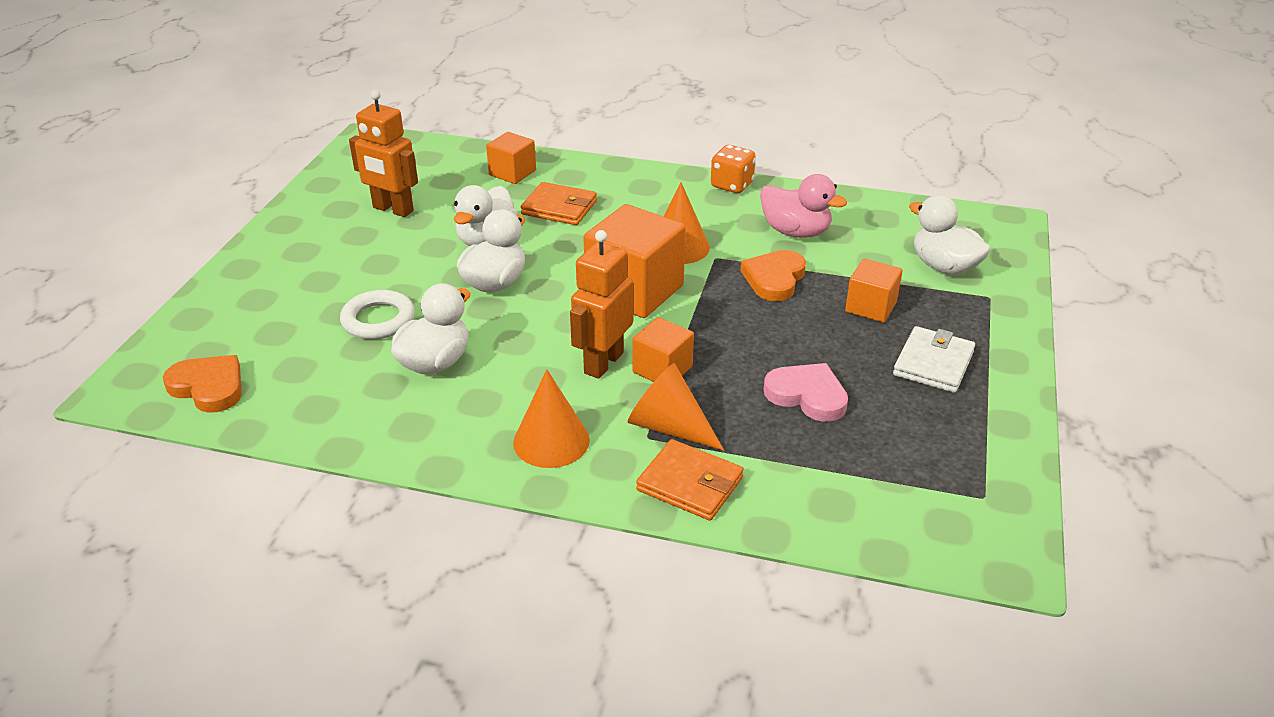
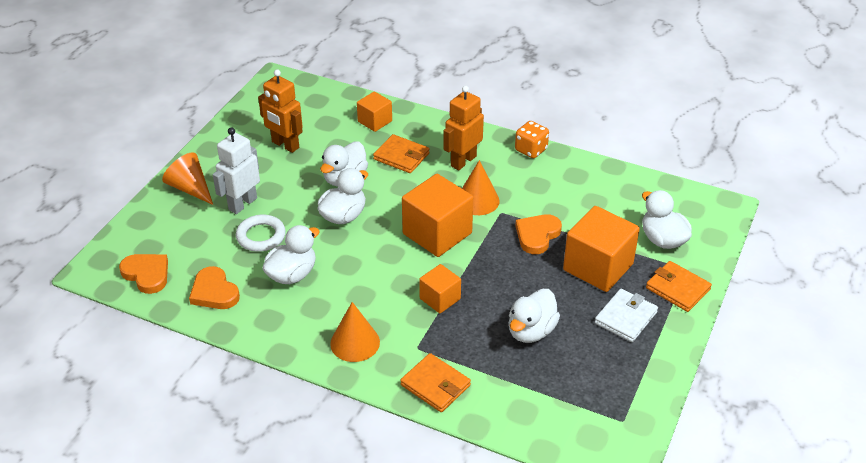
camera: 10 degrees right, 5 degrees up
(319, 399) = (214, 292): none -> orange heart
(343, 283) = (242, 204): none -> white robot
(603, 363) = (402, 288): orange robot -> orange robot (463, 161)
(669, 427) = (433, 342): orange cone -> orange cone (190, 188)
(795, 232) = (565, 197): pink duck -> none
(807, 395) = (531, 331): pink heart -> white duck
(871, 307) = (598, 267): orange cube -> orange cube, size x1.80
(988, 321) = (677, 289): none -> orange wallet

